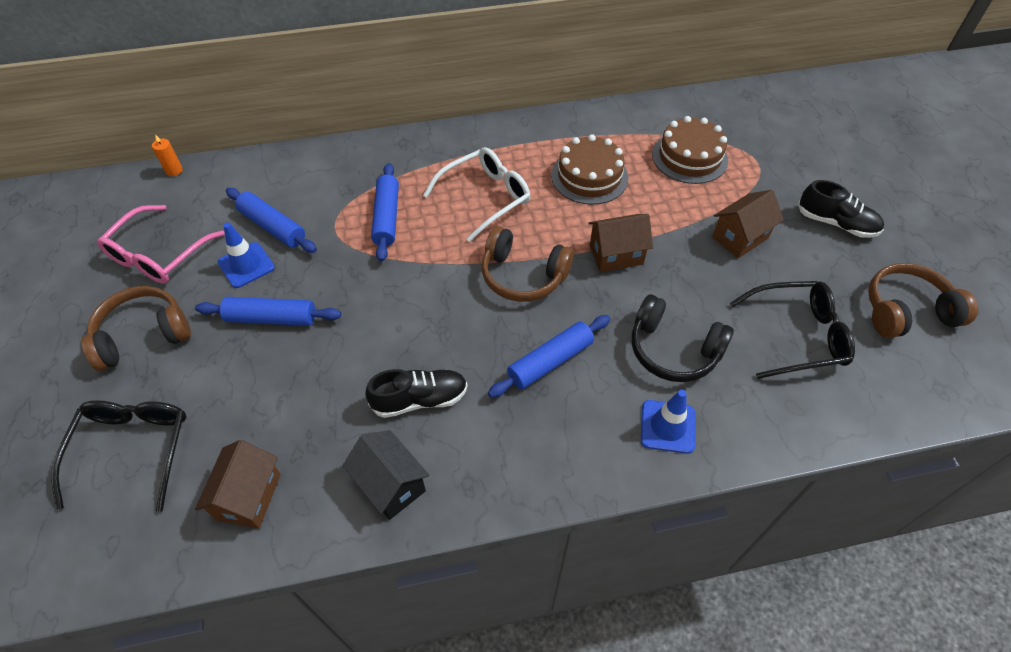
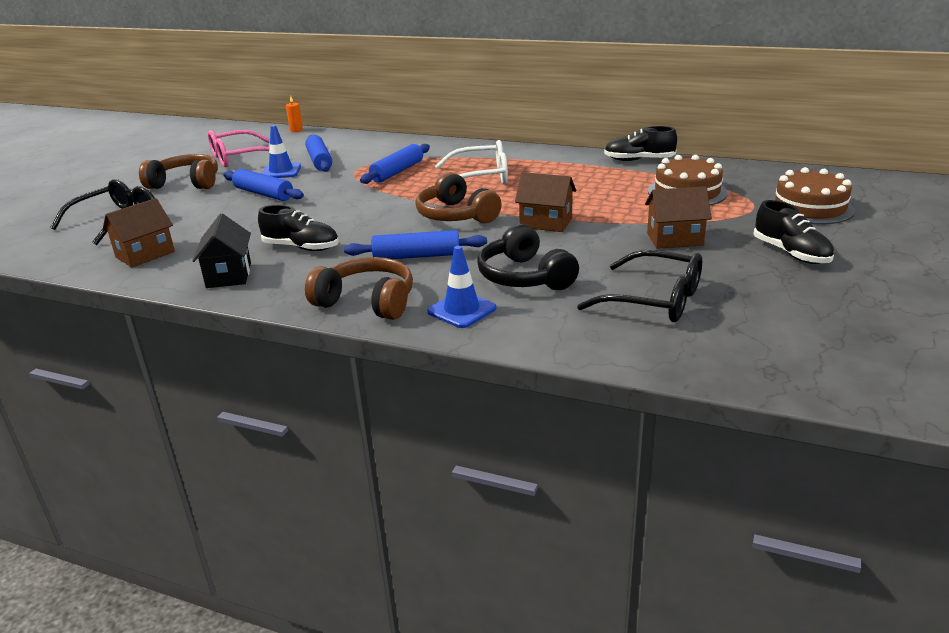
camera: 35 degrees right, 25 degrees down
(589, 177) = (579, 184): brown cake -> brown cake (810, 207)
(606, 115) = (639, 160): none -> black shoe
(906, 311) = (799, 317): brown headphones -> brown headphones (367, 302)

